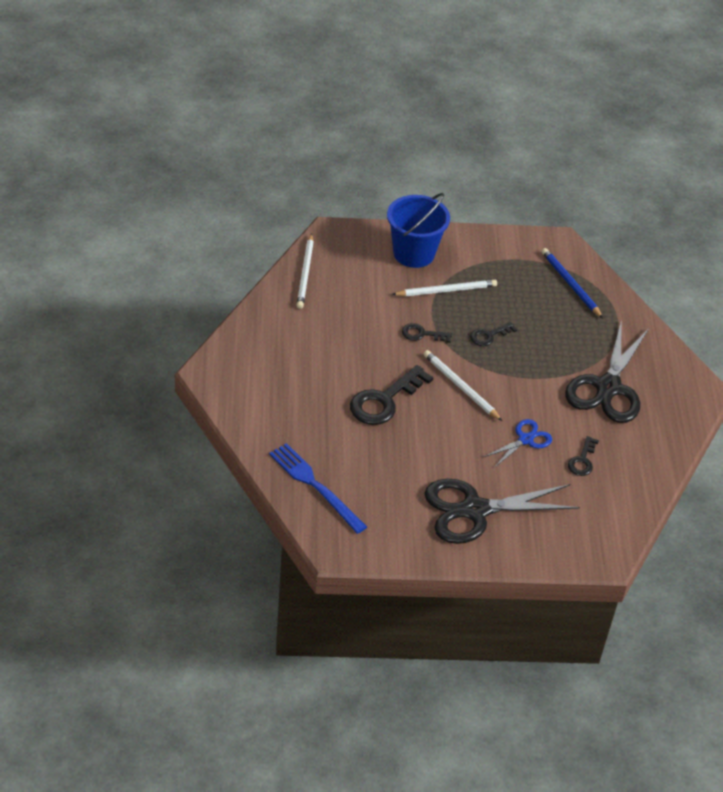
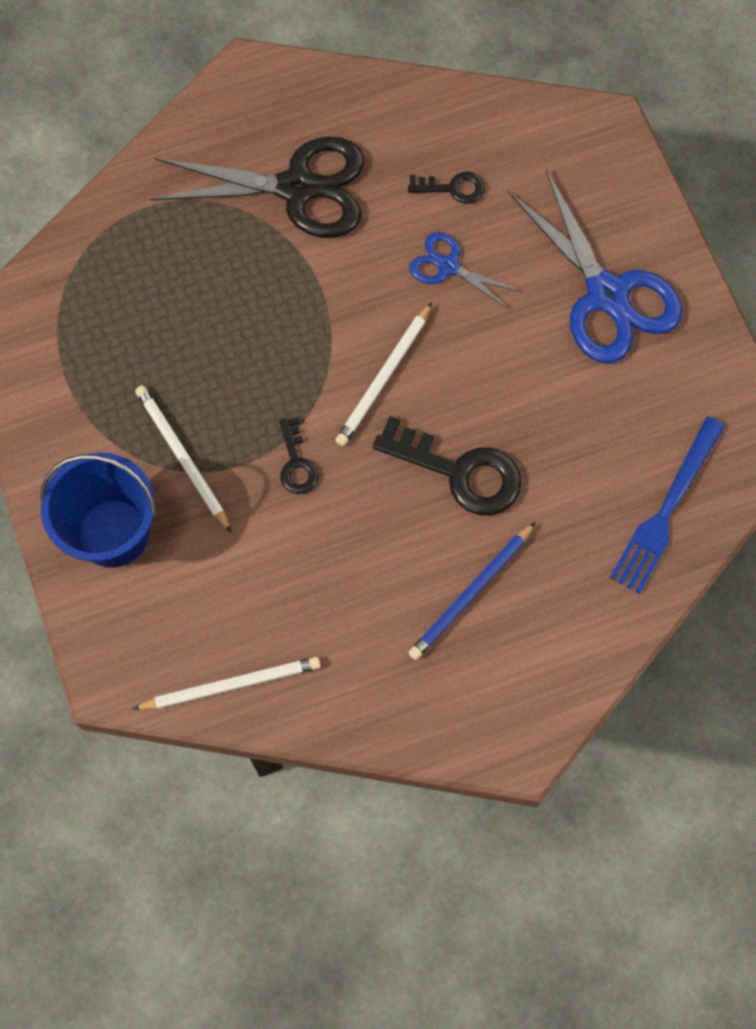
camera: 105 degrees left, 25 degrees up
(474, 510) = (607, 295): black scissors -> blue scissors
(489, 335) = (258, 369): black key -> none
(570, 284) = (95, 286): blue pencil -> blue pencil (471, 593)

